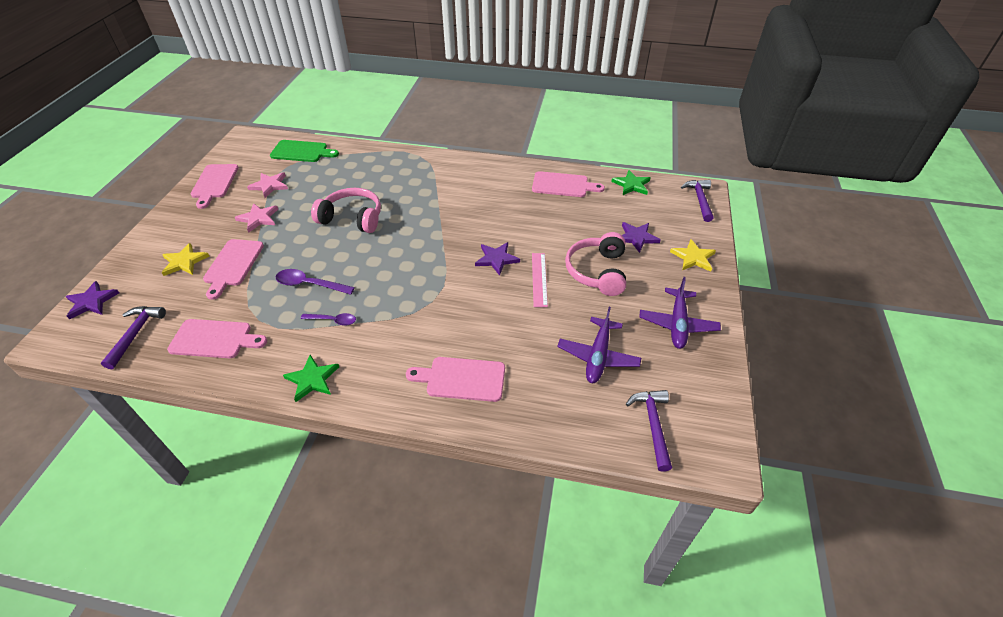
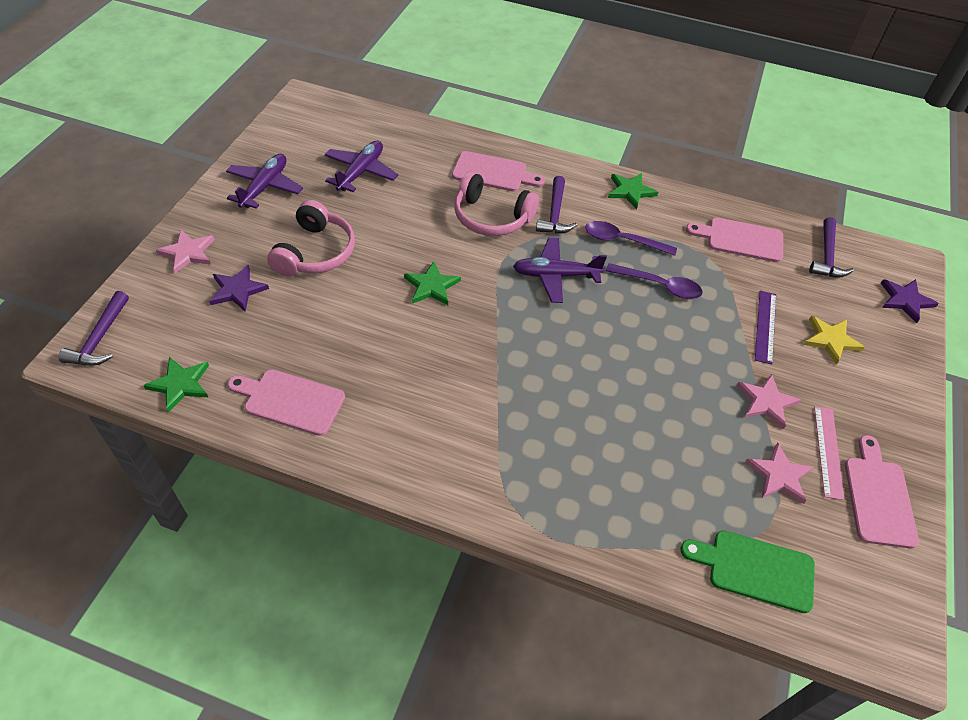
camera: 175 degrees left, 5 degrees up
(233, 265) = (765, 326): pink cutting board -> purple ruler
(333, 320) = (623, 241): purple spoon -> purple spoon, size x1.52
(352, 218) = (626, 381): pink headphones -> pink headphones (491, 217)
(397, 280) = (555, 275): none -> purple plane
(496, 259) = (431, 286): purple star -> green star
(539, 279) = (388, 253): pink ruler -> pink ruler (828, 451)
(652, 425) = (342, 122): purple hammer -> purple hammer (555, 214)
(693, 257) = (188, 253): yellow star -> pink star

